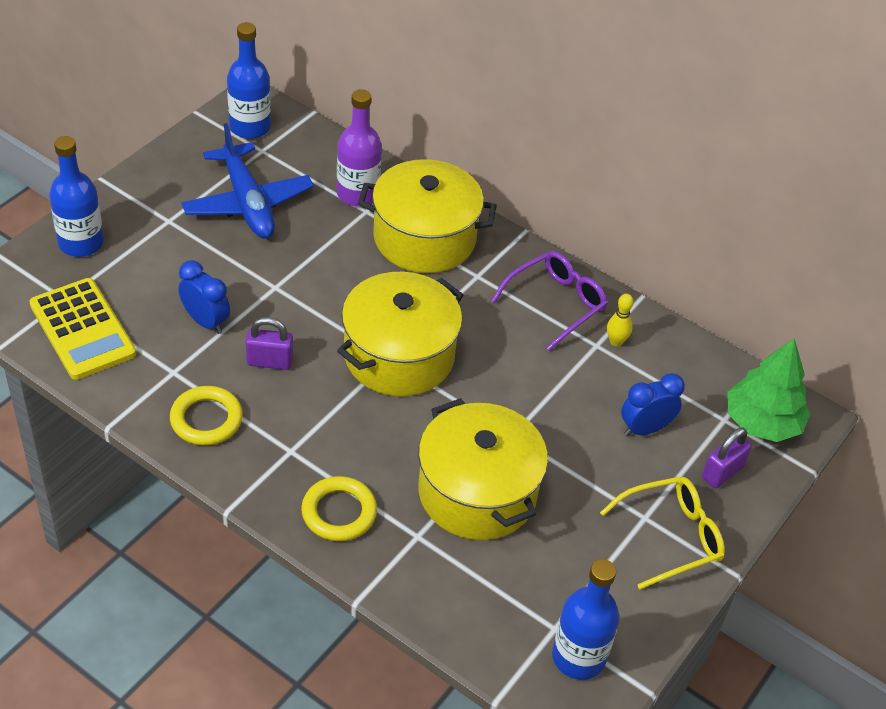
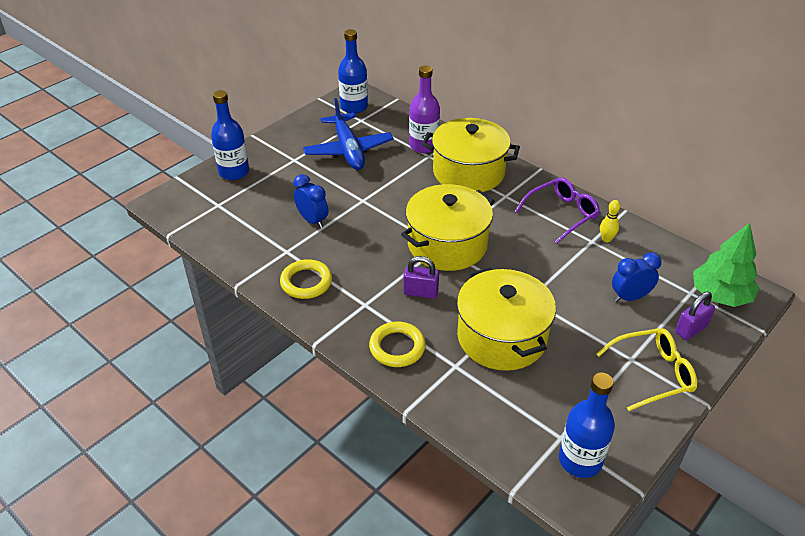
camera: 10 degrees right, 5 degrees down
(82, 329) = (227, 223): yellow calculator -> none
(270, 361) = (355, 246): purple padlock -> purple padlock (420, 292)

